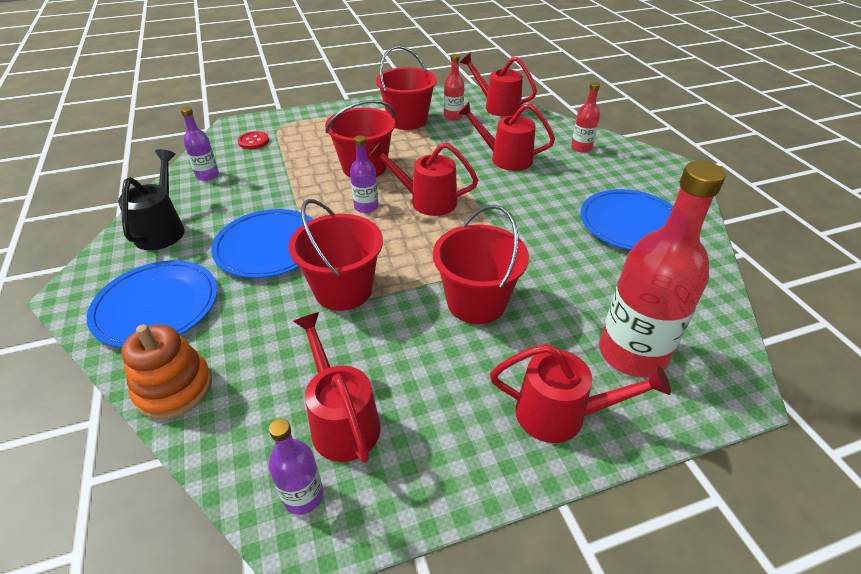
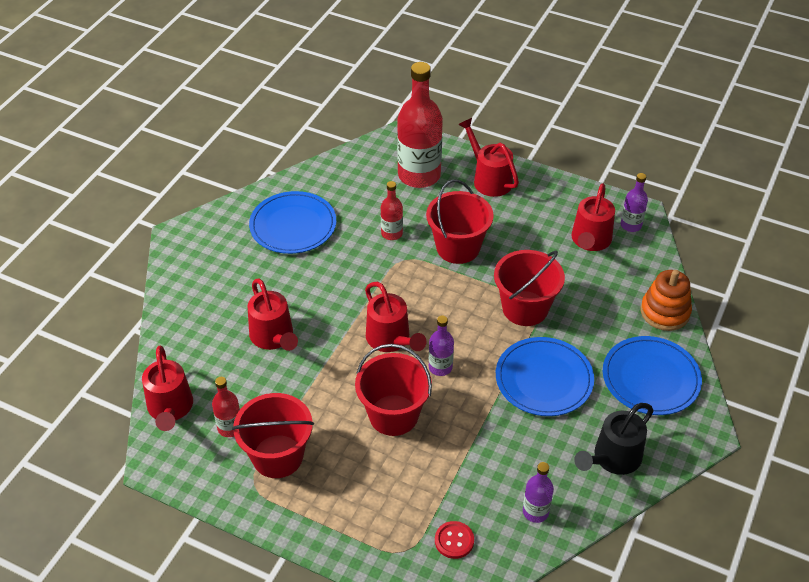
camera: 135 degrees left, 5 degrees up
(581, 148) = (201, 303): red bottle -> red bottle (392, 233)

